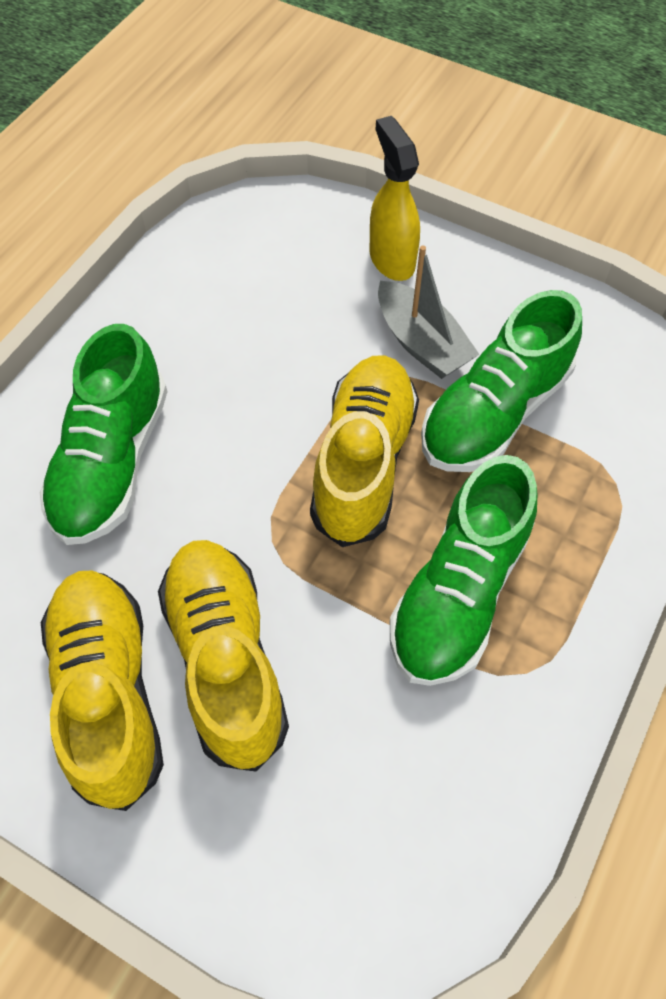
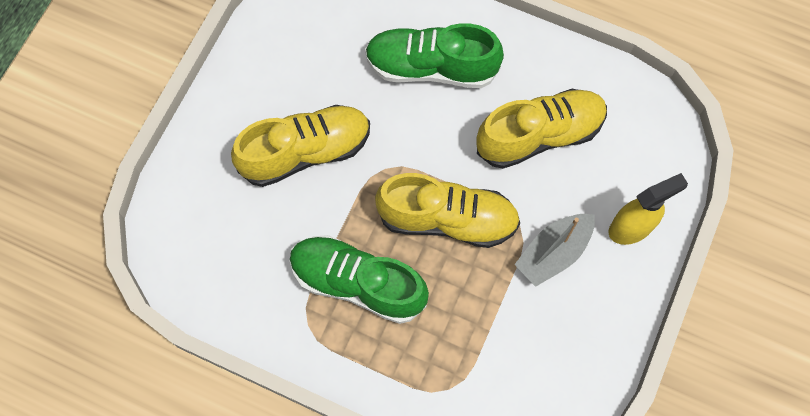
camera: 85 degrees right, 10 degrees up
(109, 692) = (283, 94): yellow shoe -> yellow shoe (539, 135)
(494, 412) = (498, 305): green shoe -> none

